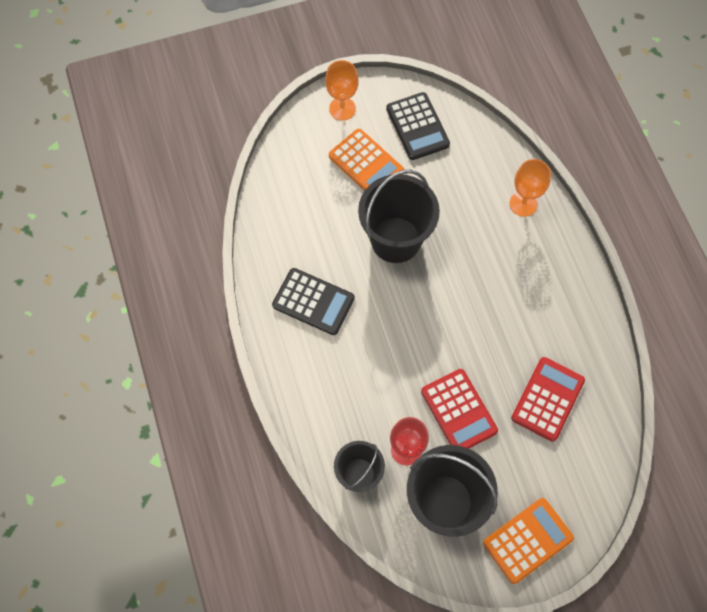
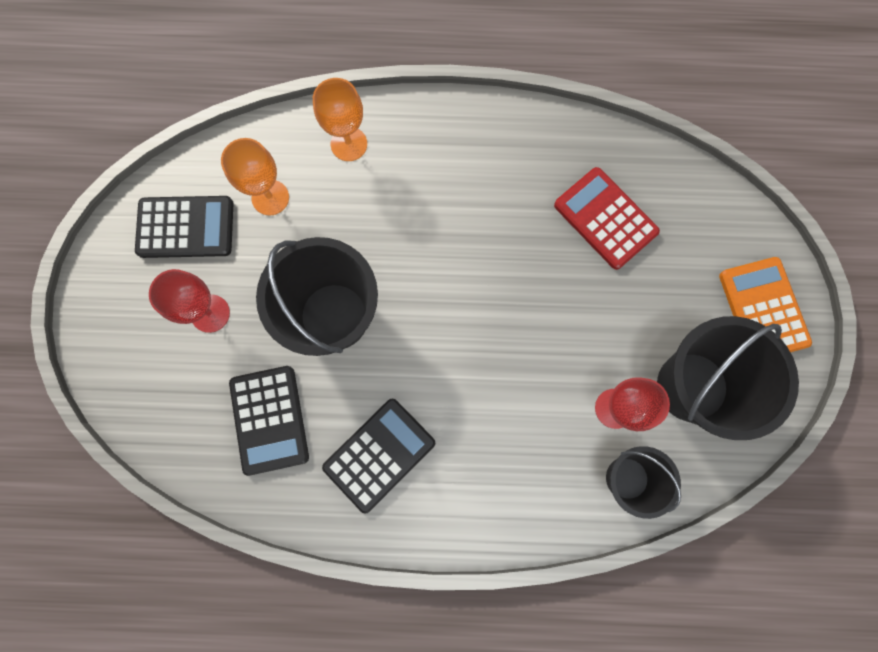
camera: 70 degrees left, 10 degrees up
(310, 226) = (269, 420): none -> black calculator
(342, 109) = (113, 314): orange goblet -> orange goblet (270, 197)
(366, 164) = (210, 313): orange calculator -> red goblet
(459, 411) = (586, 326): red calculator -> none

